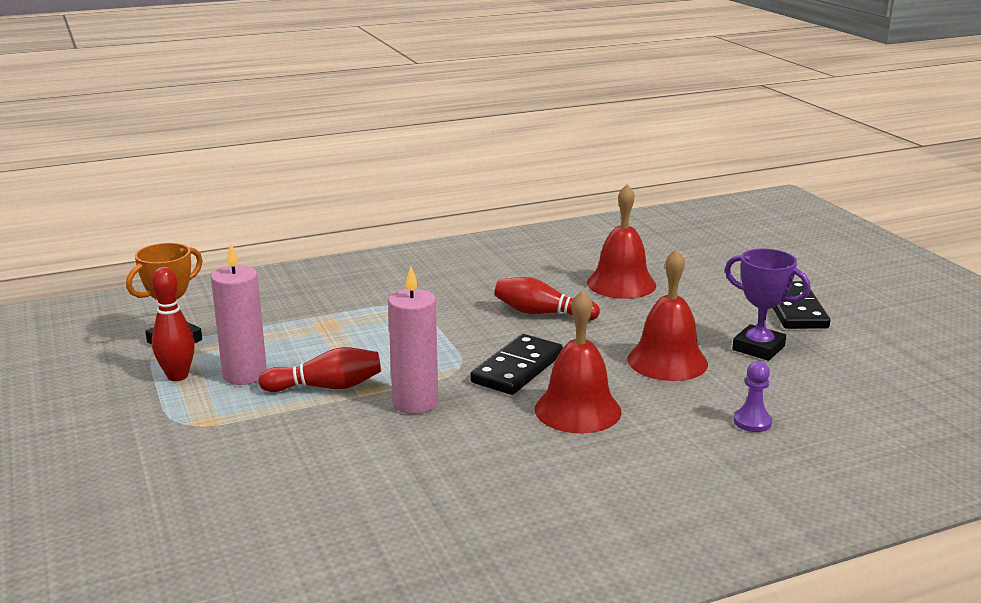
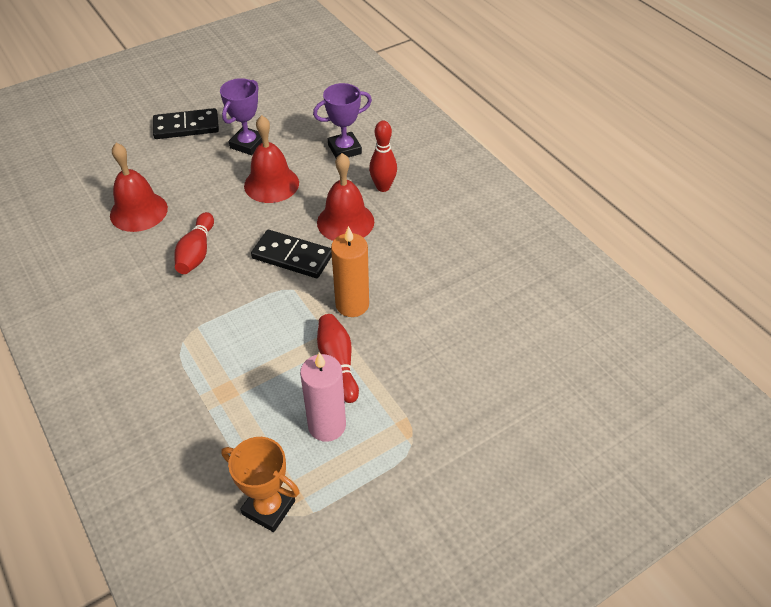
camera: 100 degrees left, 25 degrees up
(177, 376) = (337, 477): red bowling pin -> red bowling pin (383, 187)
(415, 403) = (352, 304): pink candle -> orange candle
(752, 422) = (344, 149): purple pawn -> purple trophy

